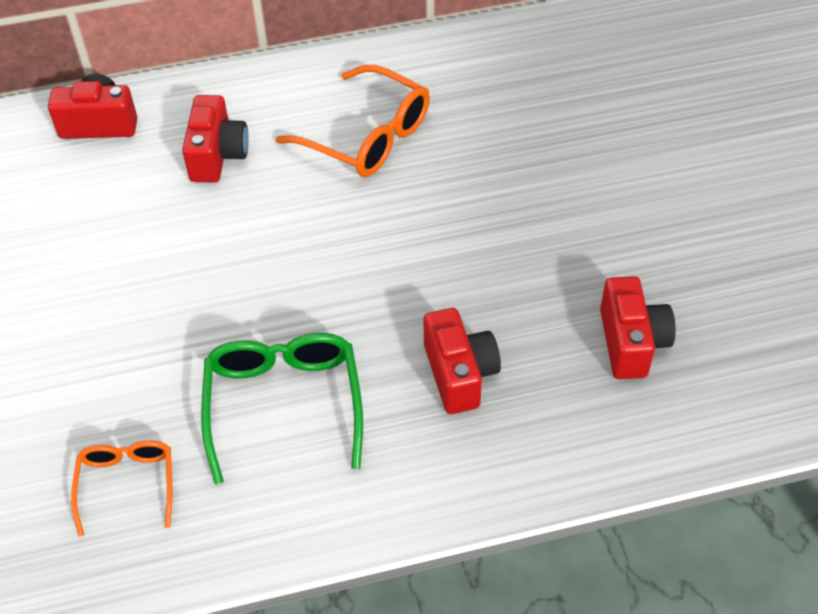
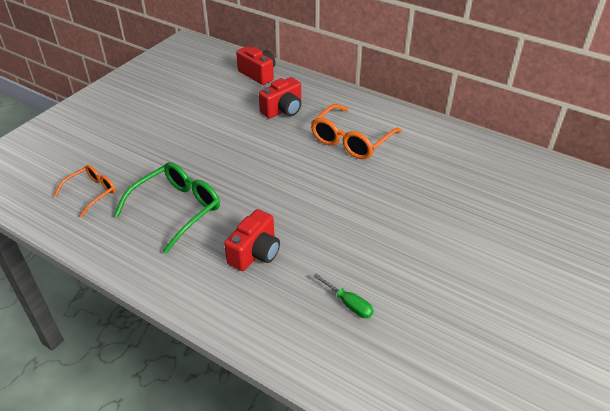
camera: 45 degrees right, 10 degrees down
(367, 136) = (351, 140): orange glasses -> orange glasses turned 45 degrees clockwise
(631, 342) = (348, 304): red camera -> green screwdriver

